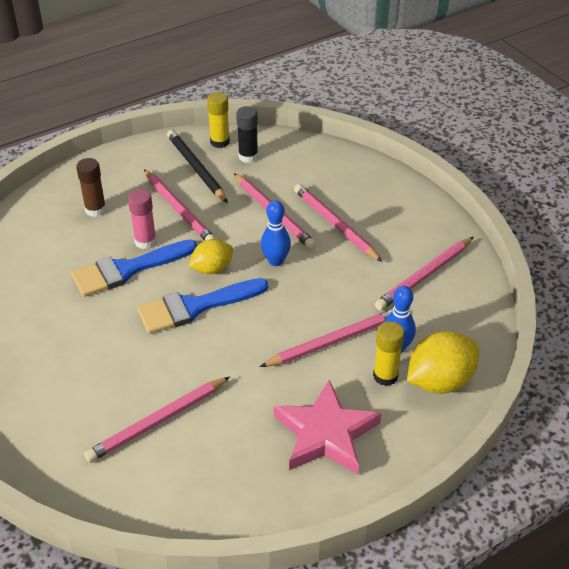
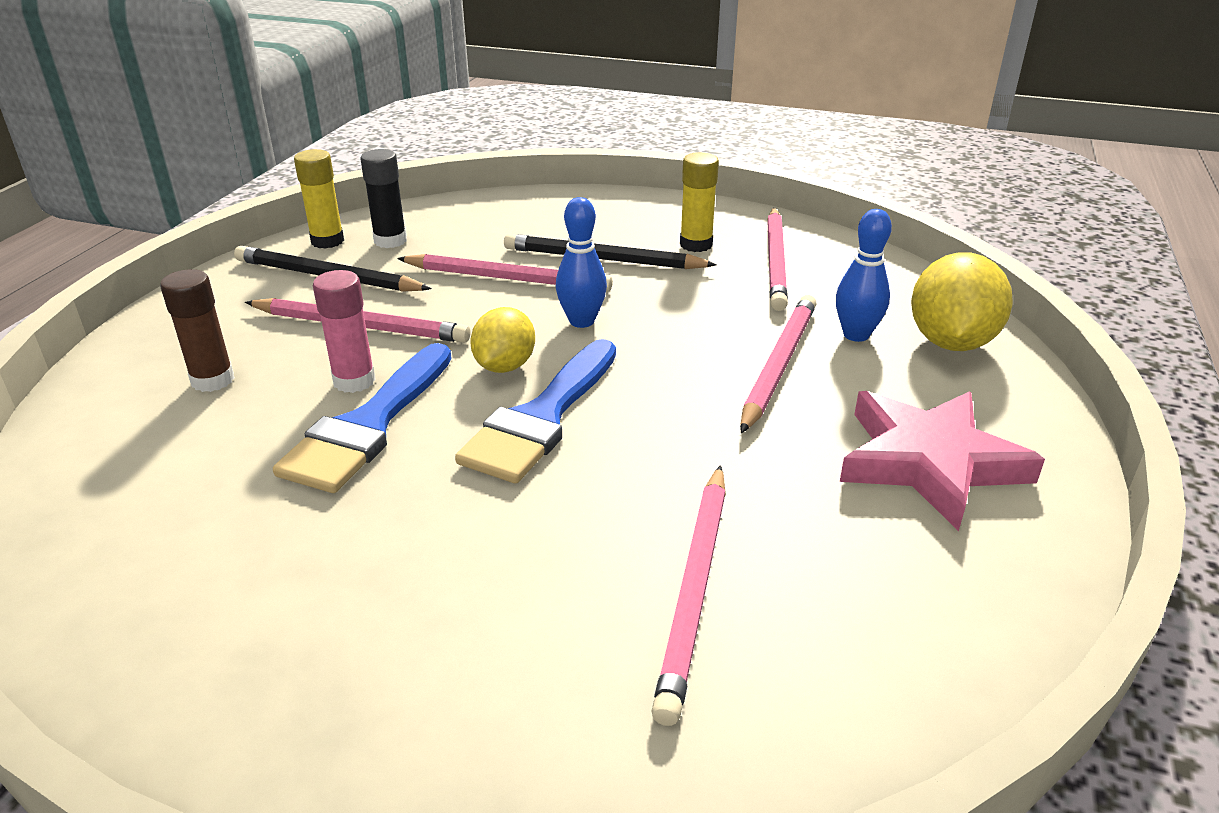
camera: 40 degrees left, 10 degrees down
(335, 225) = (603, 259): pink pencil -> black pencil
(385, 376) = (891, 367): yellow glue stick -> yellow glue stick (696, 245)

